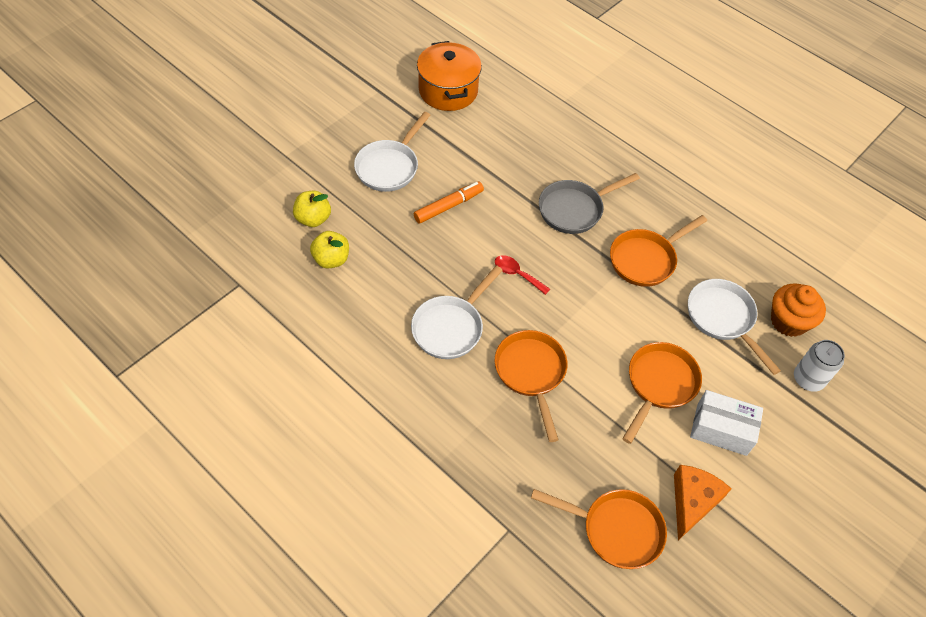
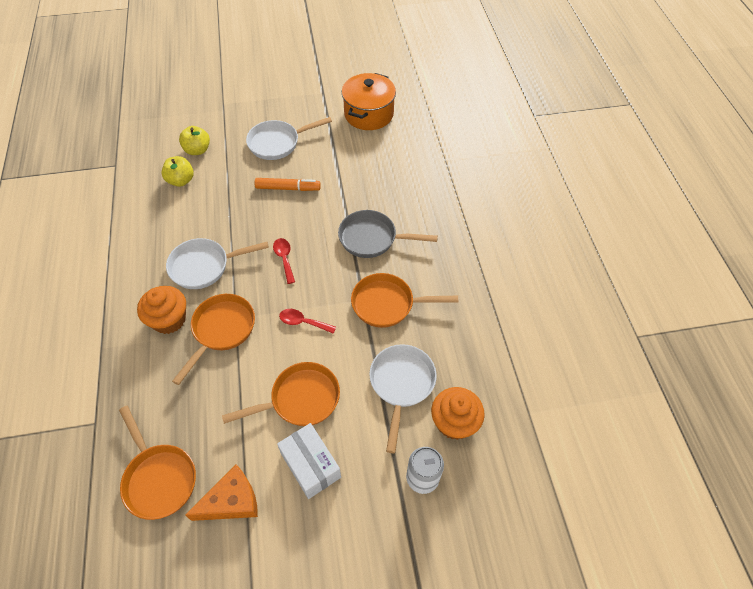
camera: 40 degrees right, 0 degrees up
(472, 396) = (169, 319): none -> orange cupcake
(593, 320) = (303, 322): none -> red spoon

